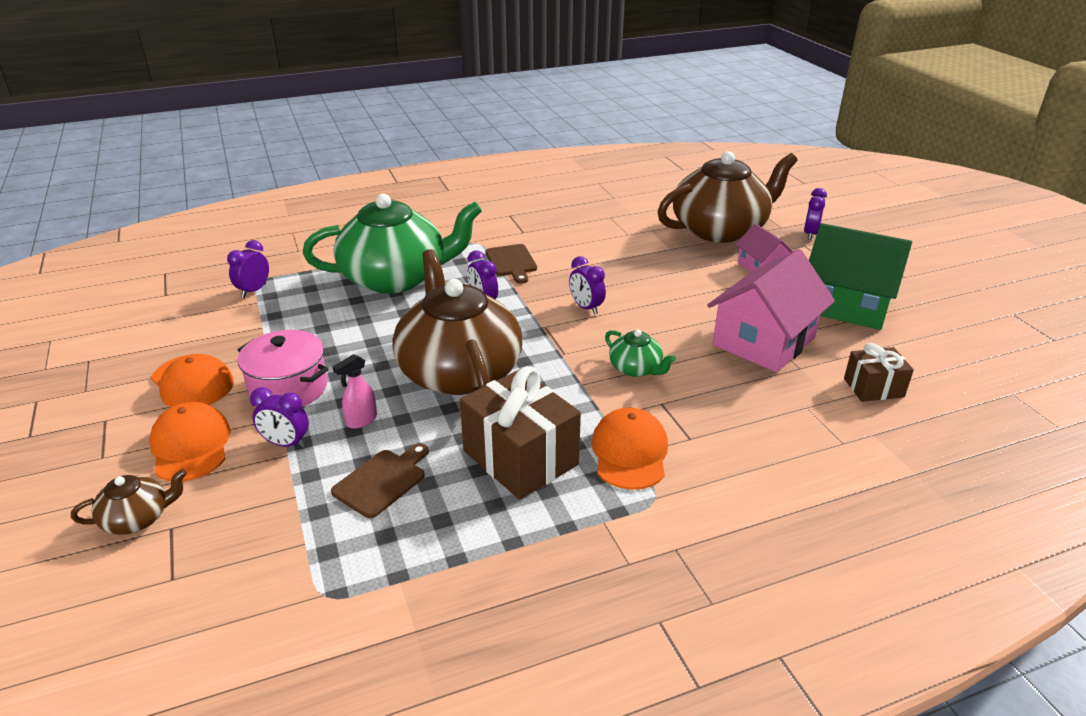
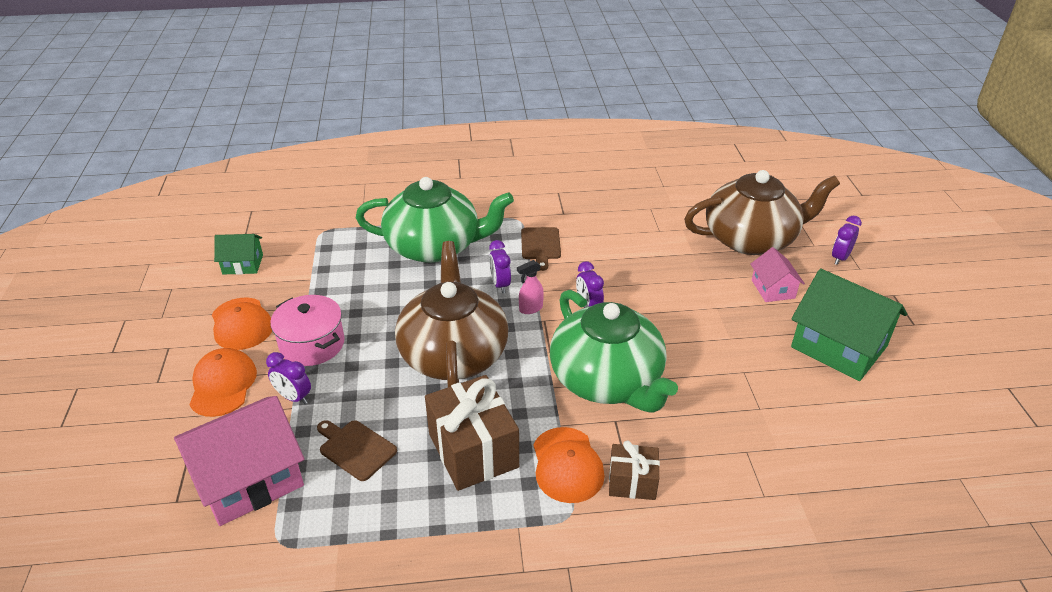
camera: 15 degrees right, 5 degrees up
(137, 518) = (167, 442): brown teapot -> none
(173, 324) = (243, 264): none -> green house
(254, 290) = (315, 240): purple clock -> none
(361, 420) = (358, 387): pink spray bottle -> pink spray bottle (530, 308)
(382, 481) = (355, 448): brown cutting board -> brown cutting board turned 105 degrees counterclockwise
(629, 452) = (567, 465): orange cap -> orange cap turned 150 degrees clockwise
(636, 368) = (607, 380): green teapot -> green teapot, size x2.34
(764, 341) = (738, 373): pink house -> pink house (249, 479)
(873, 388) = (821, 444): brown gift -> brown gift (632, 482)

